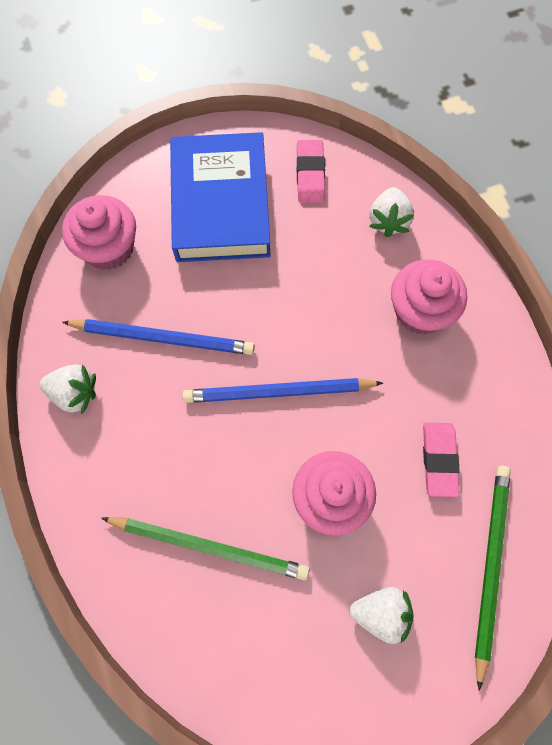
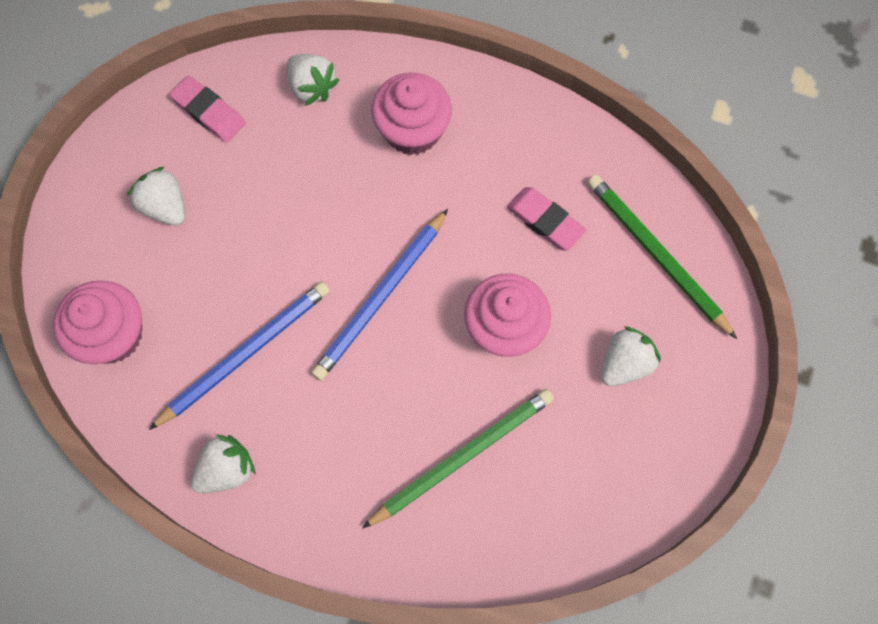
camera: 50 degrees left, 0 degrees up
(221, 204) = (165, 207): blue book -> white strawberry

